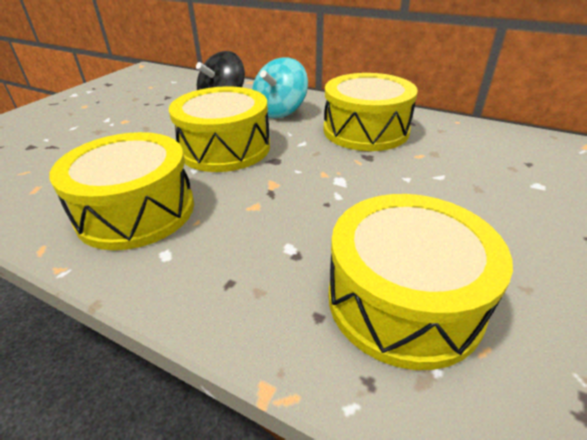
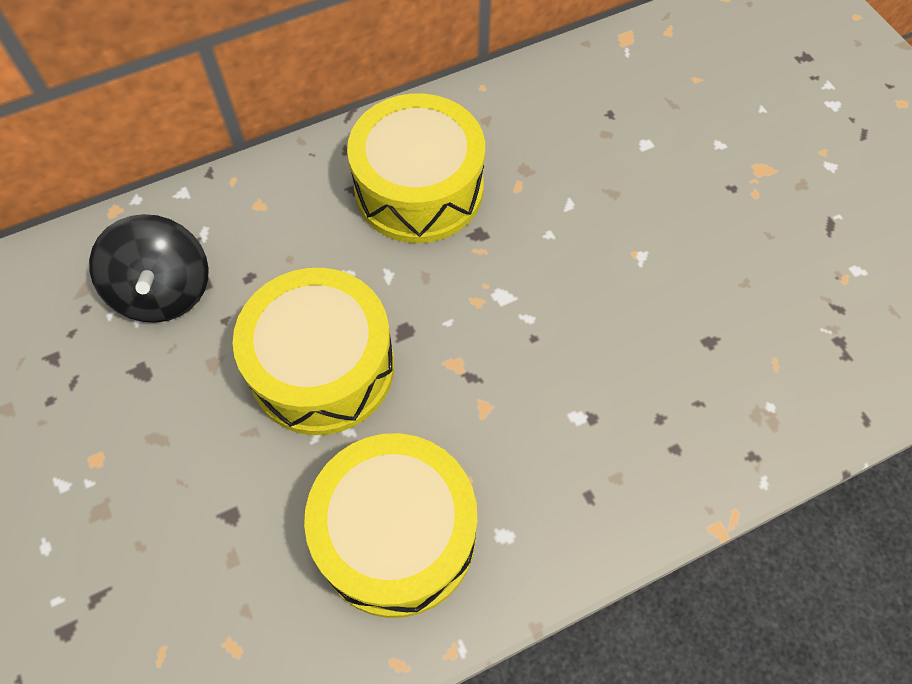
camera: 55 degrees left, 25 degrees up
(280, 111) = (273, 240): turquoise spinning top -> none
(404, 300) = (700, 375): yellow drum -> none

